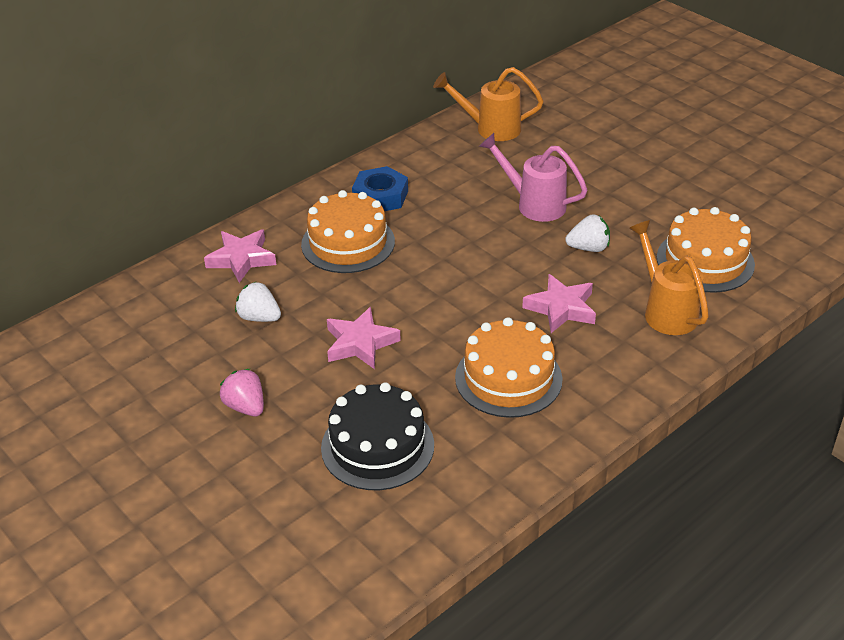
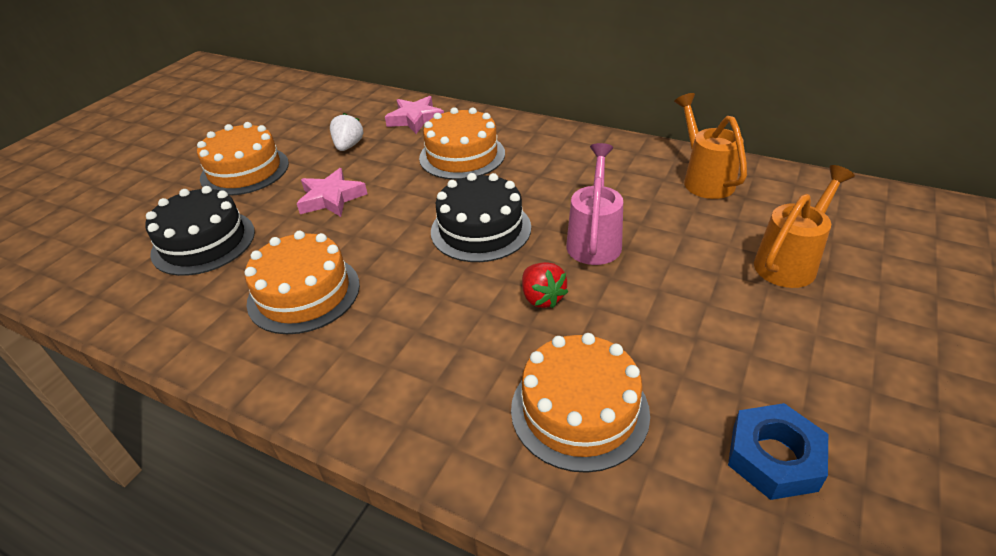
camera: 70 degrees right, 0 degrees up
(246, 407) = (245, 170): pink strawberry -> orange cake
(380, 196) = (539, 152): blue nut -> blue nut (774, 457)
(480, 258) = (481, 229): none -> black cake
(561, 308) = (425, 302): pink star -> none
(588, 248) = (542, 298): white strawberry -> red strawberry
(665, 310) = (457, 391): orange watering can -> orange watering can (790, 261)

